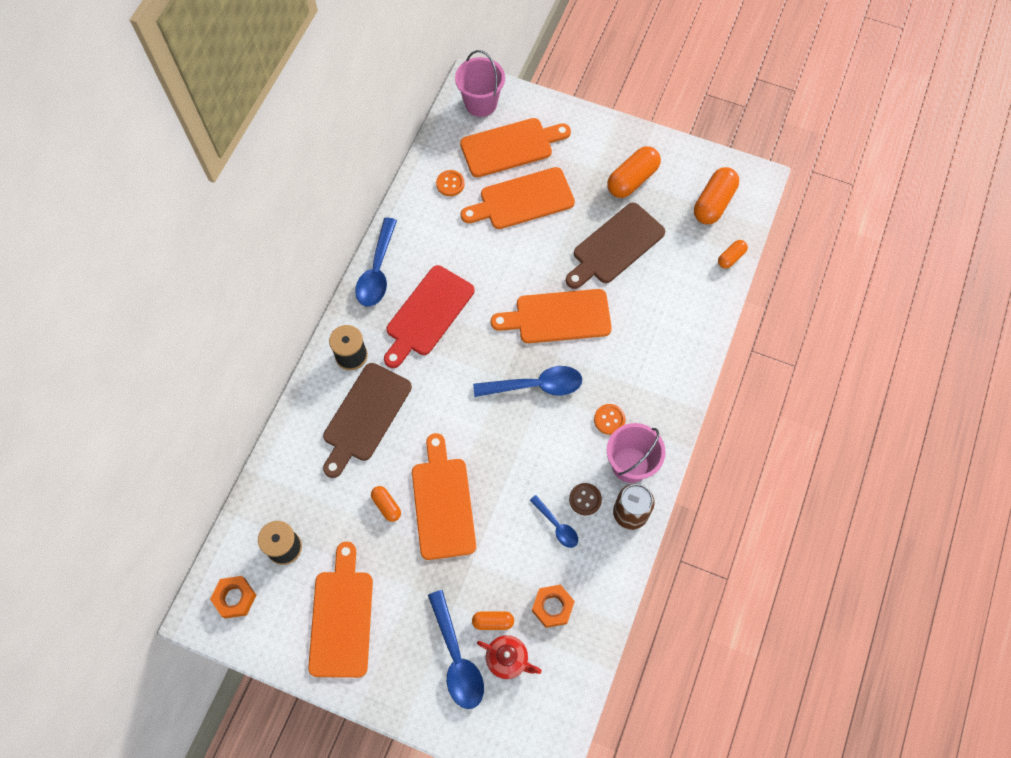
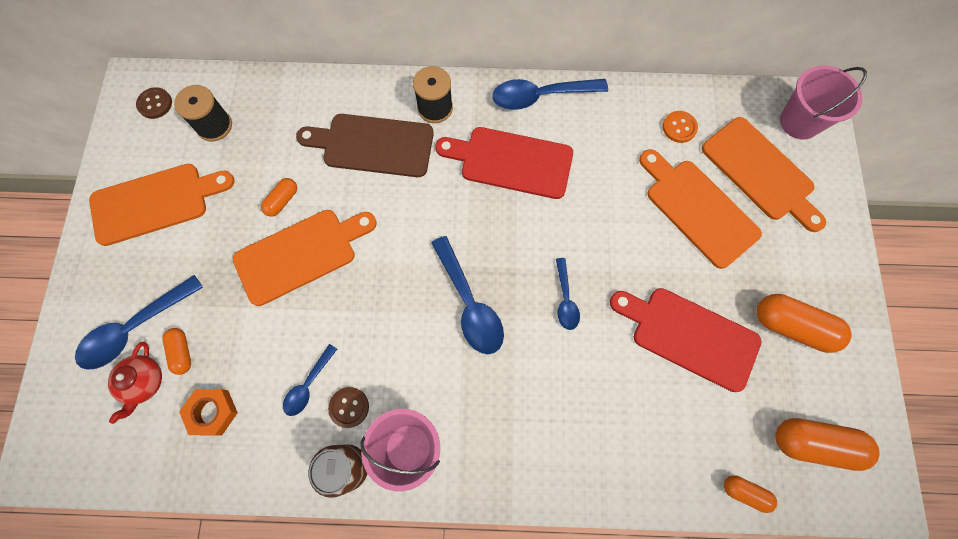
camera: 70 degrees right, 5 degrees up
(235, 598) = (155, 104): orange nut -> brown button
(558, 317) = (565, 299): orange cutting board -> blue spoon
(609, 419) = (457, 403): orange button -> none
(615, 246) = (689, 336): brown cutting board -> red cutting board

